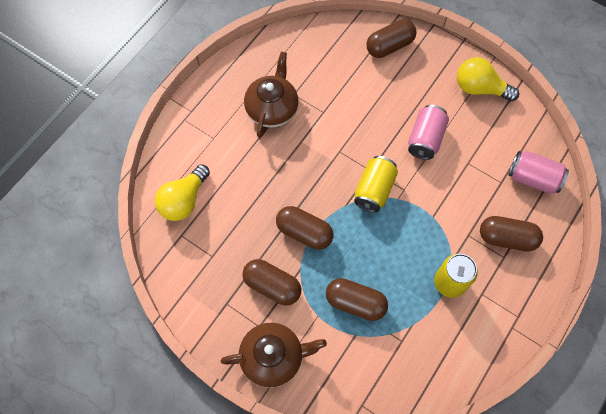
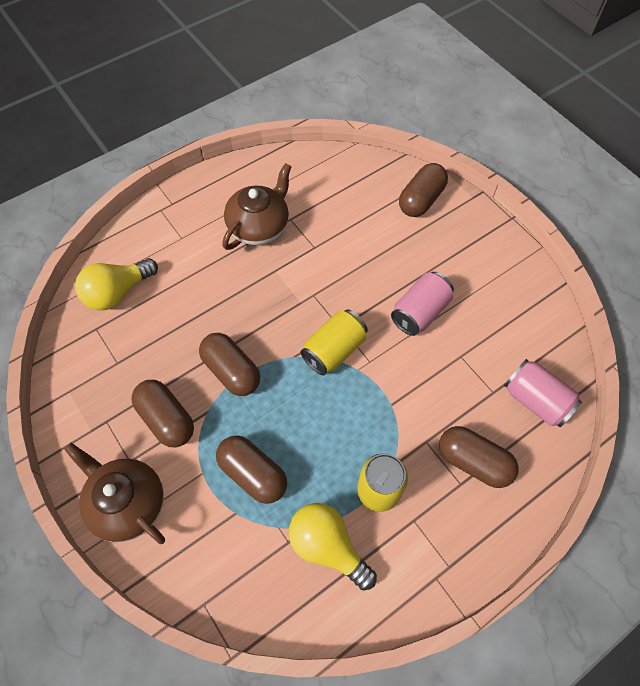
camera: 20 degrees right, 5 degrees down
(273, 357) = (127, 503): brown teapot -> brown teapot turned 150 degrees counterclockwise
(389, 46) = (421, 200): brown capsule -> brown capsule turned 45 degrees counterclockwise
(479, 88) = (509, 276): yellow light bulb -> yellow light bulb (328, 546)

